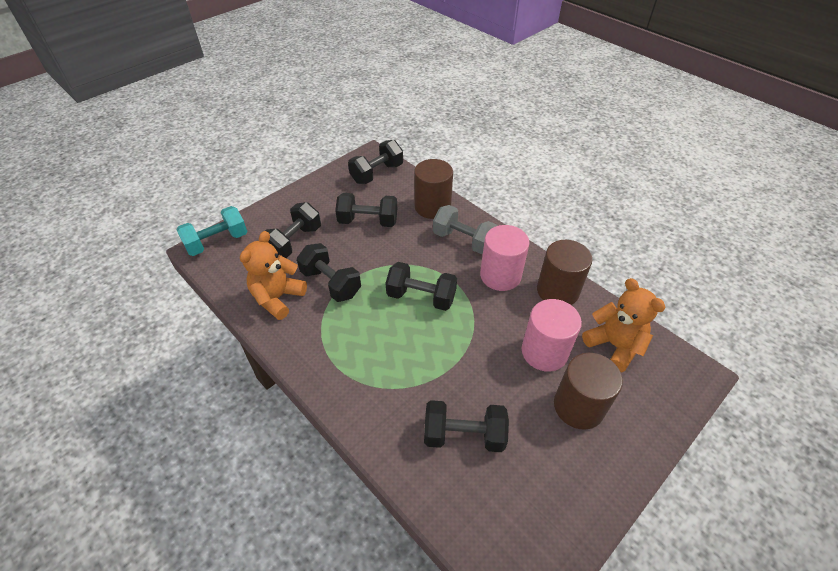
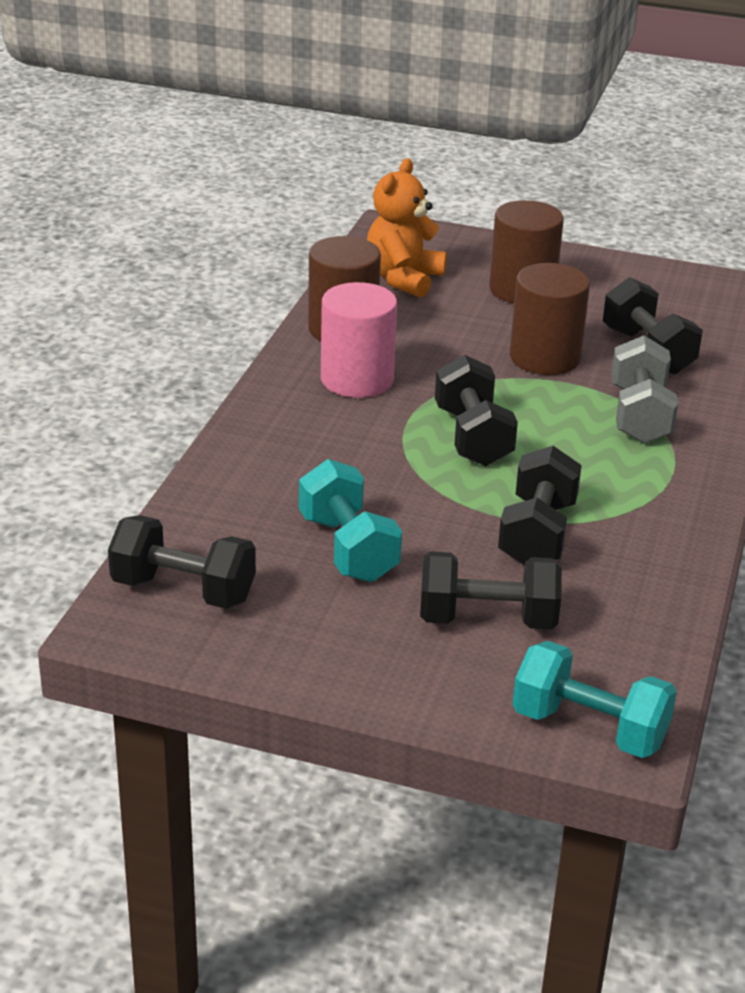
camera: 120 degrees left, 15 degrees down
(278, 298) = (627, 579): orange teddy bear -> none
(368, 221) = (348, 548): black dumbbell -> turquoise dumbbell
(432, 207) = (240, 486): brown cylinder -> brown cylinder (545, 357)
(463, 240) = (306, 430): grey dumbbell -> grey dumbbell (639, 415)
(544, 352) = (466, 322): pink cylinder -> none

